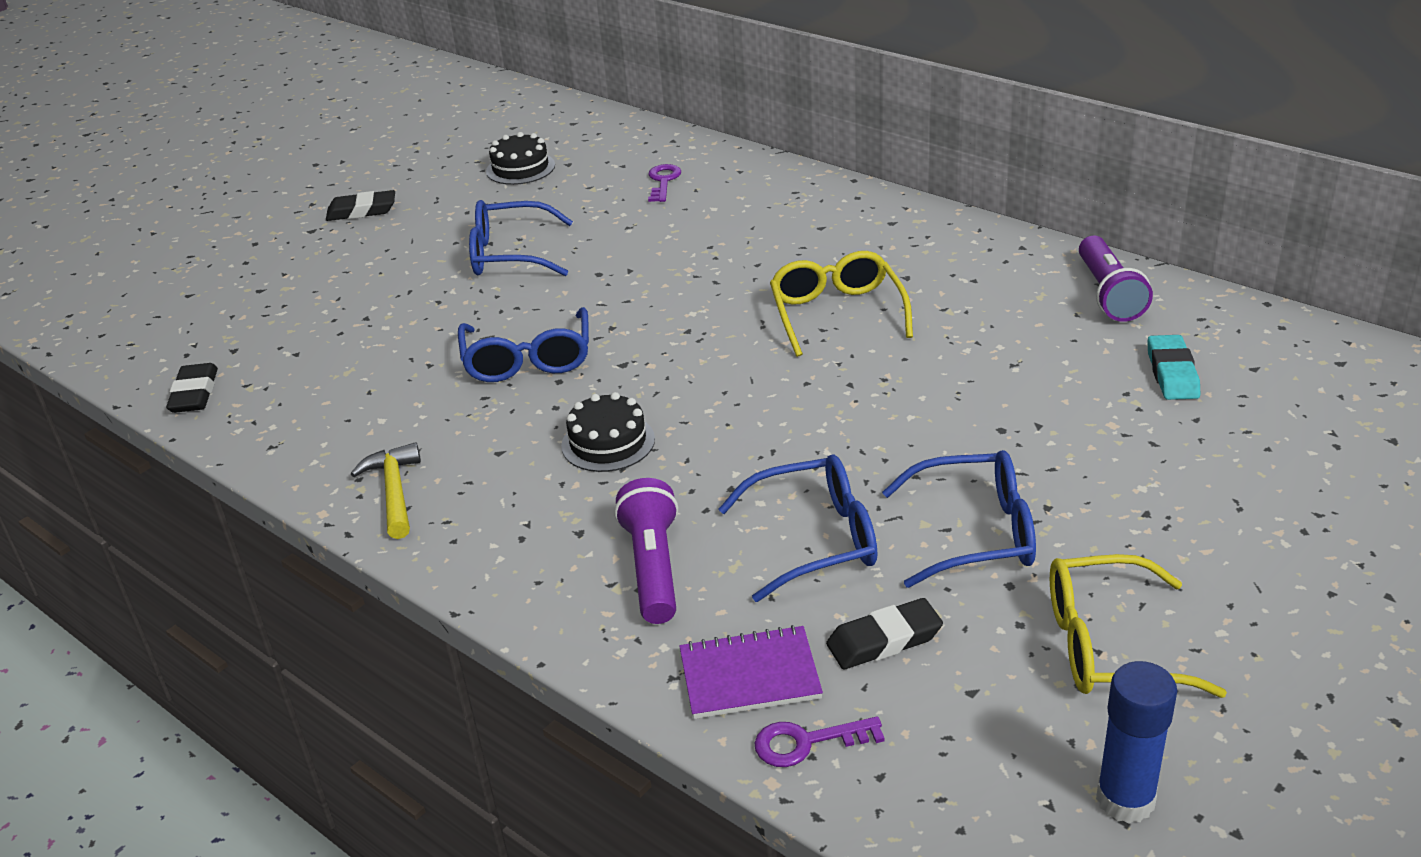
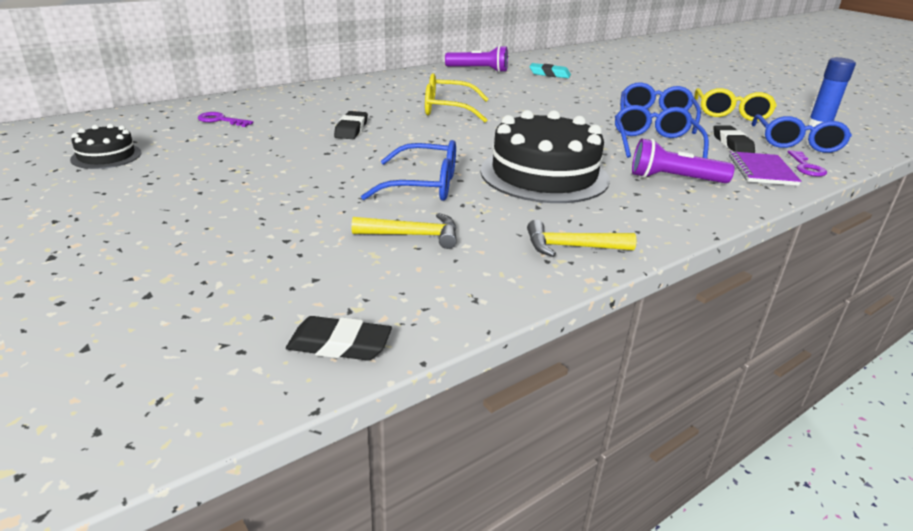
camera: 80 degrees left, 5 degrees down
(362, 211) = (57, 227): black eraser -> black eraser (351, 129)
(394, 383) = (413, 235): none -> yellow hammer
(509, 254) = (255, 175): blue glasses -> blue glasses (797, 143)
(608, 442) = (544, 175): black cake -> black cake, size x2.03

